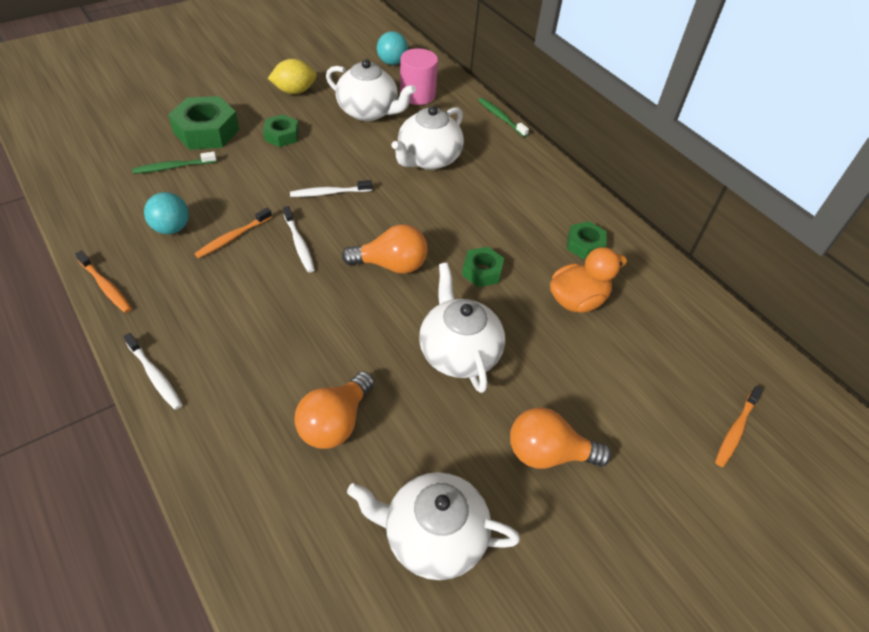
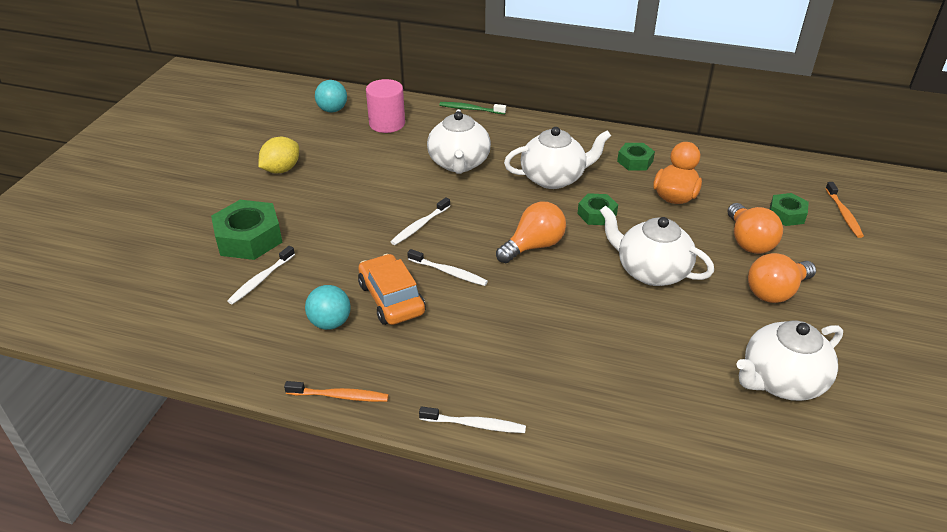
camera: 35 degrees left, 10 degrees down
(173, 167) = (261, 280): green toothbrush -> white toothbrush
(233, 237) = (391, 299): orange toothbrush -> orange car
(282, 135) = (320, 207): green nut -> green nut (786, 214)
(335, 423) = (638, 363): orange light bulb -> orange light bulb (748, 241)
(368, 111) = (366, 154): white teapot -> white teapot (553, 178)

